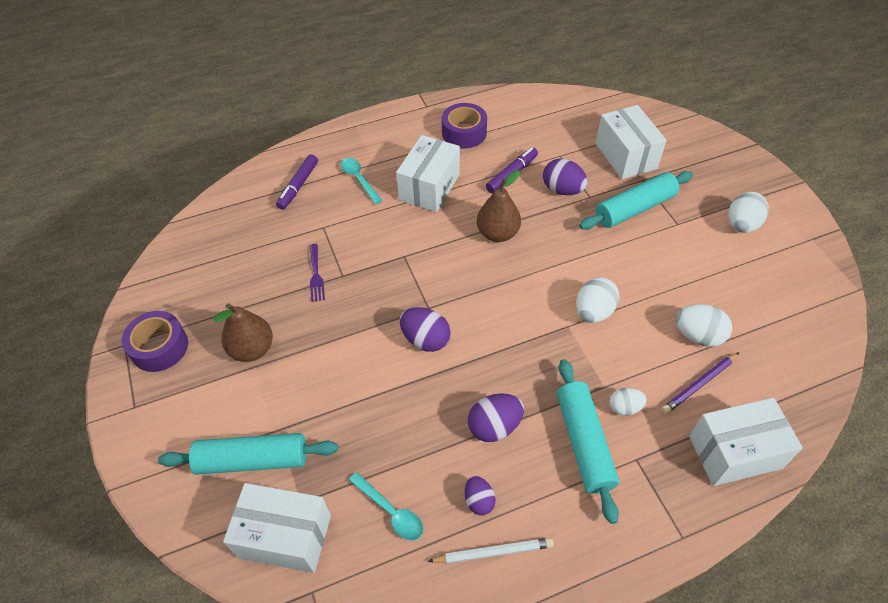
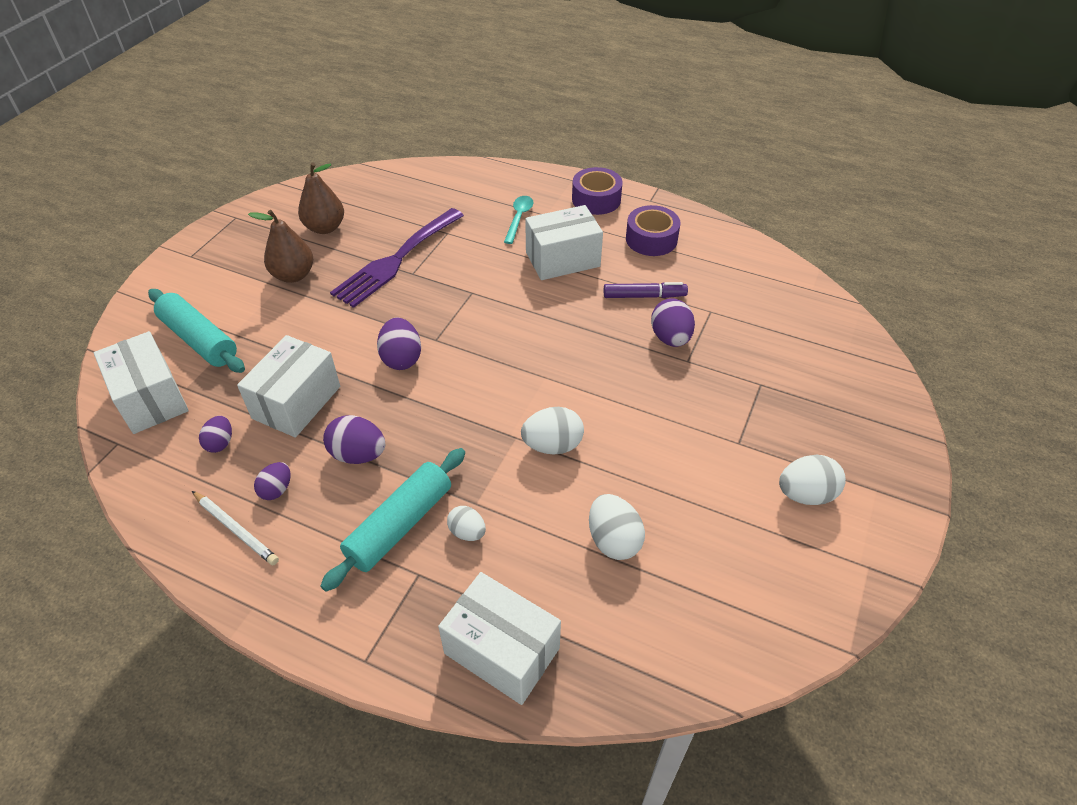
camera: 45 degrees right, 5 degrees down
(159, 347) = (249, 233): purple tape -> purple tape (596, 199)
(298, 186) = (471, 194): purple marker -> none
(316, 275) = (396, 260): purple fork -> purple fork, size x2.33
(391, 512) = (220, 443): turquoise spoon -> purple egg
(498, 233) = (564, 330): brown pear -> brown pear (325, 228)
(626, 156) = (774, 354): white box -> white box (296, 402)
(634, 208) = (715, 400): turquoise rolling pin -> none
(699, 384) = (554, 575): purple pencil -> none

